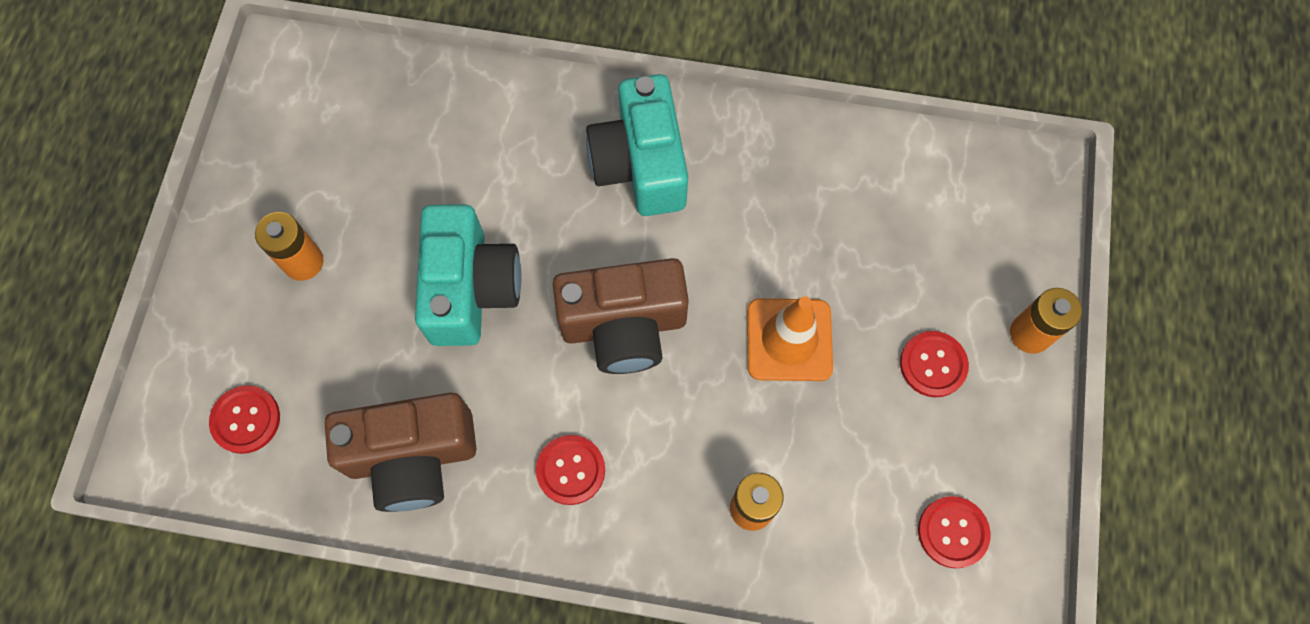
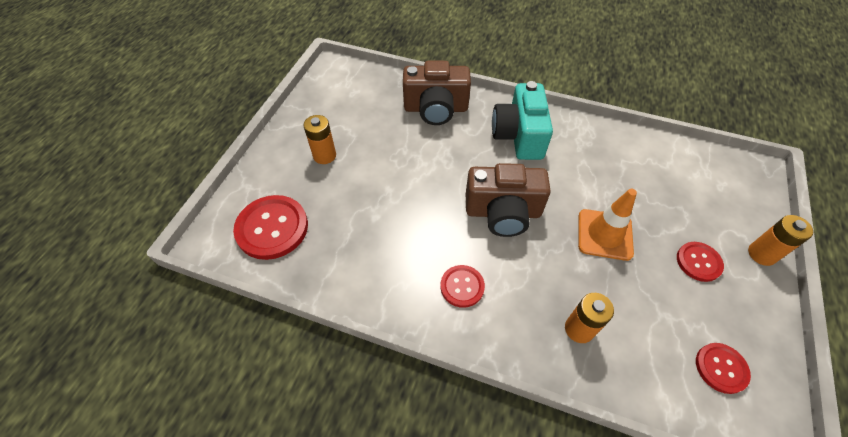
camera: 10 degrees right, 15 degrees down
(246, 420) = (272, 228): red button -> red button, size x1.74
(412, 457) = (365, 263): brown camera -> brown camera (436, 109)
(470, 288) = (415, 181): turquoise camera -> none

